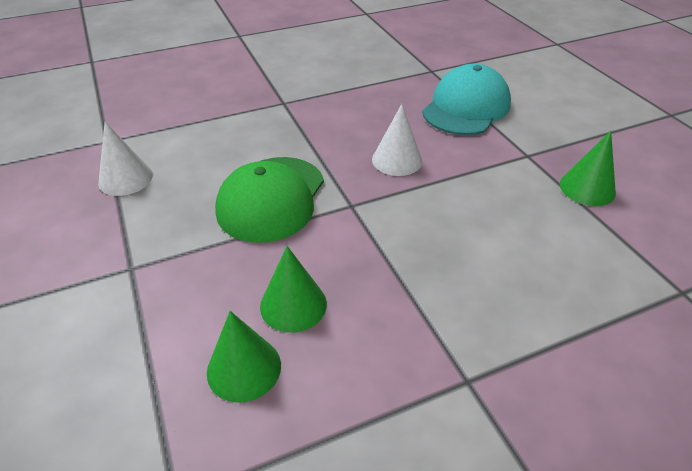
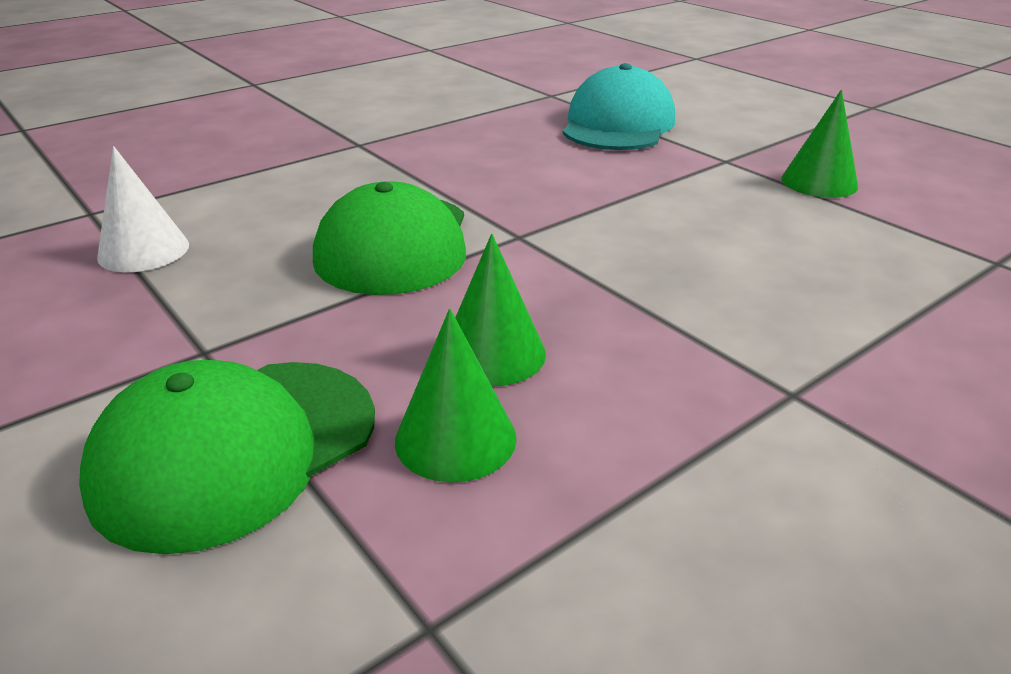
camera: 15 degrees left, 10 degrees down
(122, 347) = (235, 449): none -> green cap
(397, 160) = (555, 184): white cone -> none

